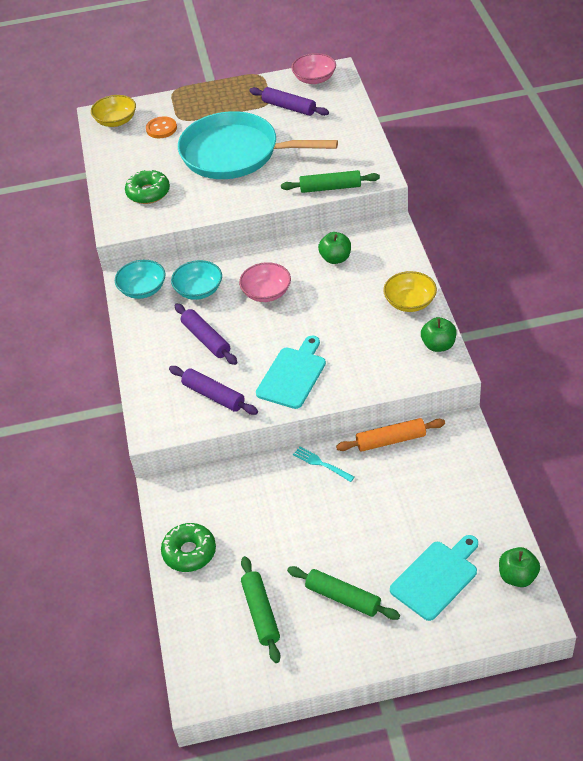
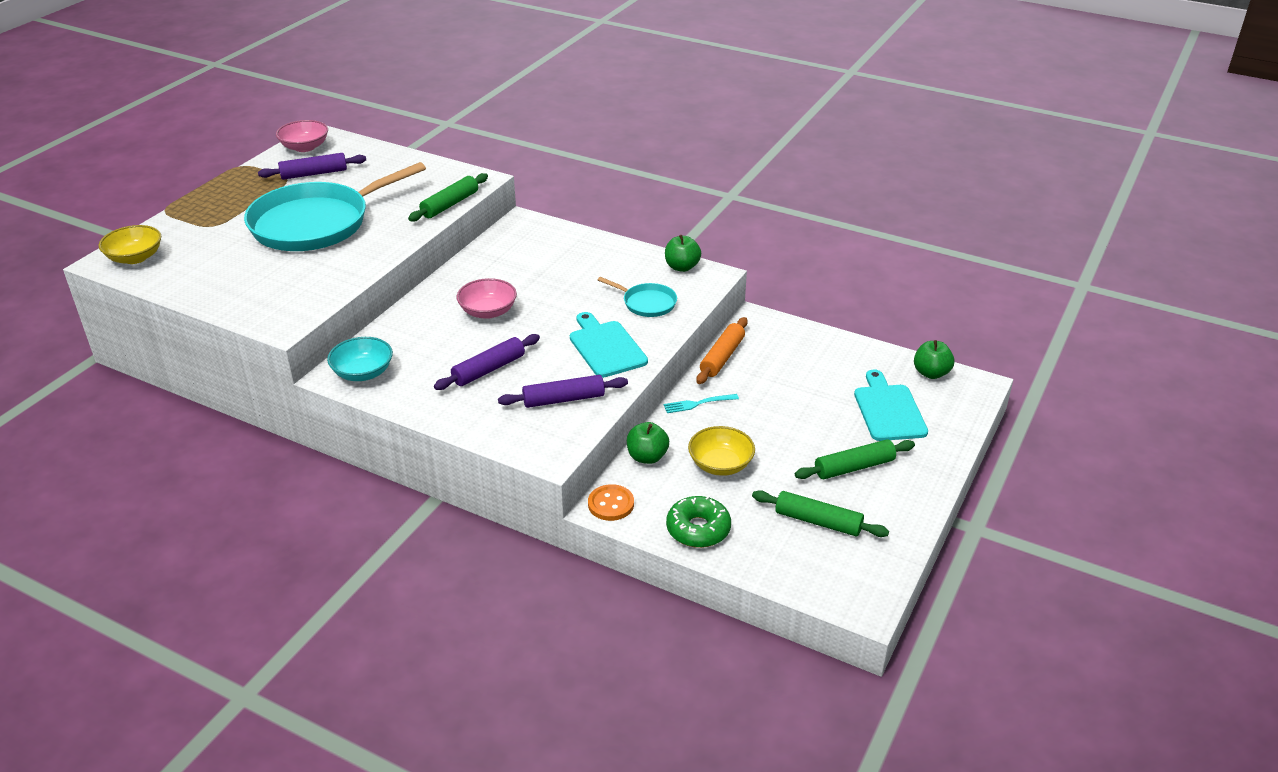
camera: 55 degrees left, 10 degrees down
(148, 193) = (272, 288): green donut -> none
(161, 129) = (201, 241): orange button -> orange button (611, 504)
(199, 290) = (421, 343): turquoise bowl -> none
(206, 339) = (489, 369): purple rolling pin -> purple rolling pin turned 45 degrees counterclockwise
(335, 258) = (509, 261): green apple -> green apple (647, 457)
(369, 359) = (647, 303): none -> turquoise pan
(410, 302) = (616, 255): yellow bowl -> yellow bowl (720, 464)

